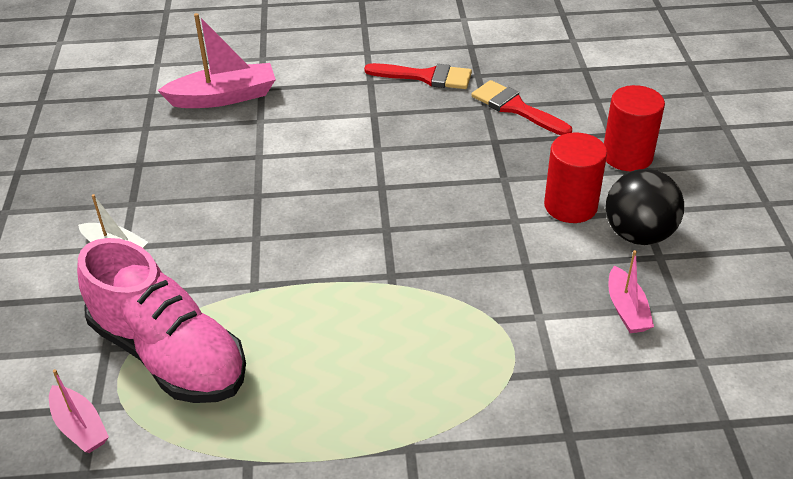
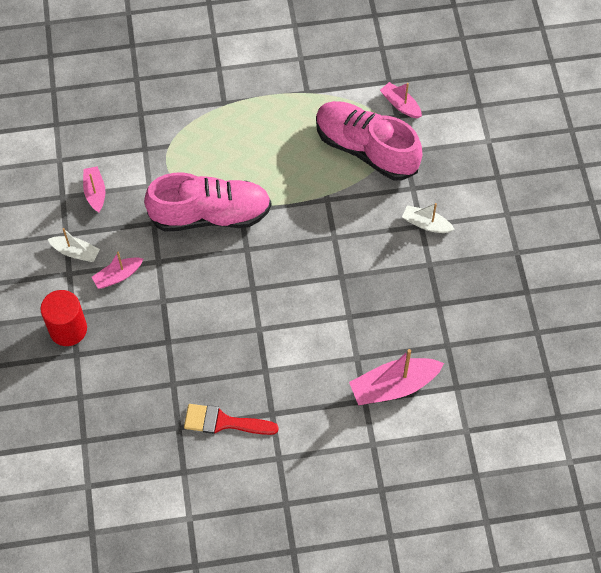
camera: 175 degrees right, 20 degrees up
(438, 272) = (210, 215): none -> pink shoe
(515, 108) = (148, 383): red brush -> none
(570, 206) = (118, 276): red cylinder -> pink boat
(638, 234) = (75, 252): black ball -> white boat

